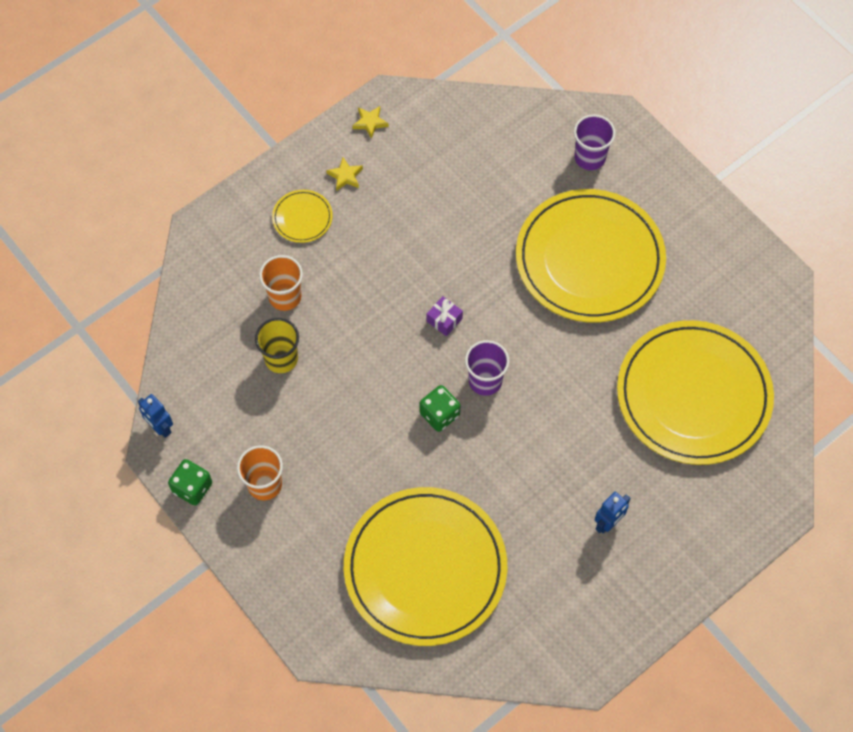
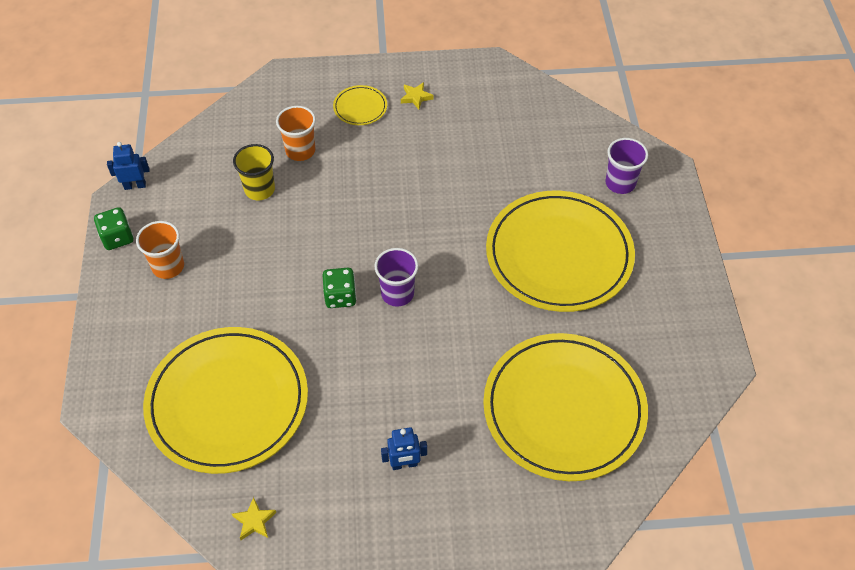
camera: 35 degrees right, 10 degrees down
(160, 427) = (135, 185): blue robot -> blue robot turned 90 degrees clockwise
(370, 123) = (465, 73): yellow star -> yellow star (254, 521)
(444, 320) = (403, 232): purple gift -> none

